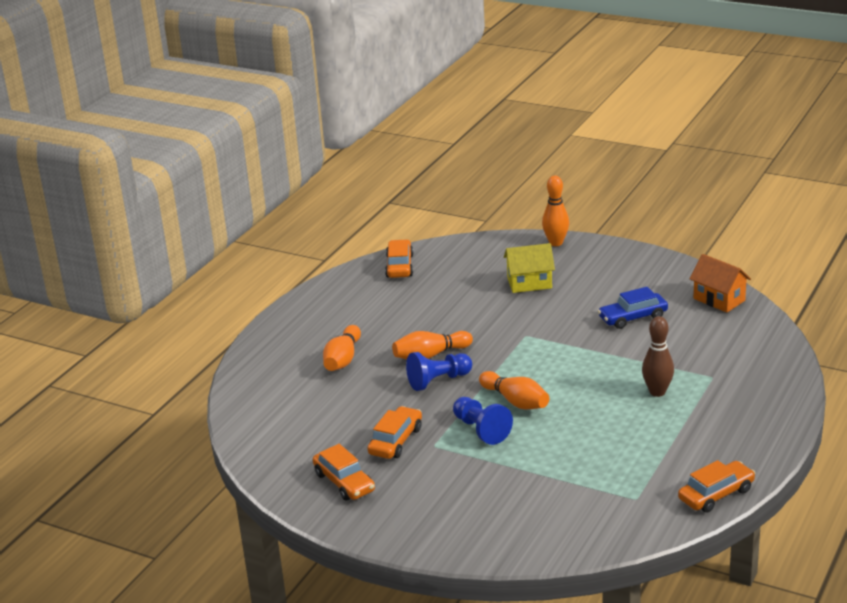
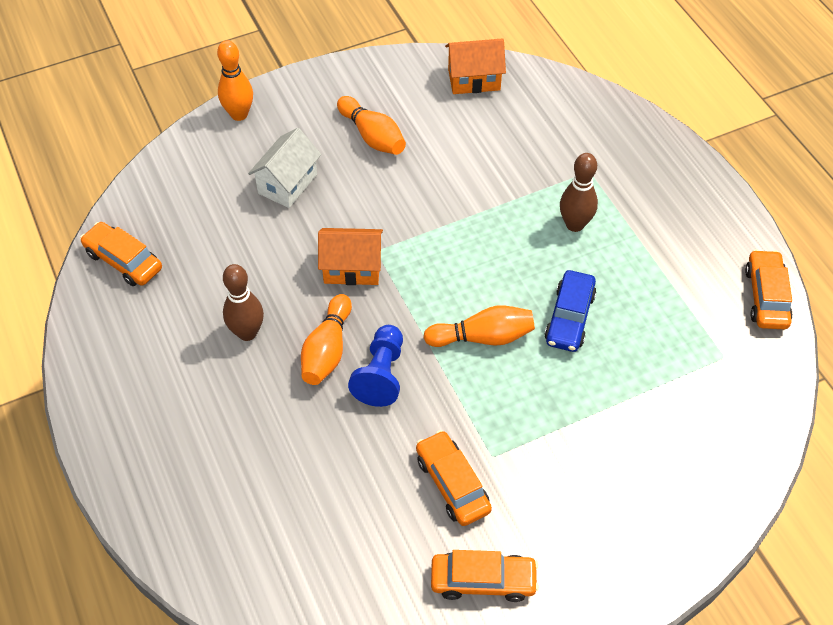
camera: 55 degrees left, 25 degrees up
(343, 359) = (248, 431): orange bowling pin -> orange bowling pin (372, 136)
(406, 325) = (247, 333): none -> brown bowling pin
(481, 430) = (504, 398): blue pawn -> none
(500, 334) = (352, 268): none -> orange house
(529, 283) = (287, 184): yellow house -> white house
(633, 317) = (436, 154): blue car -> blue car (569, 318)

